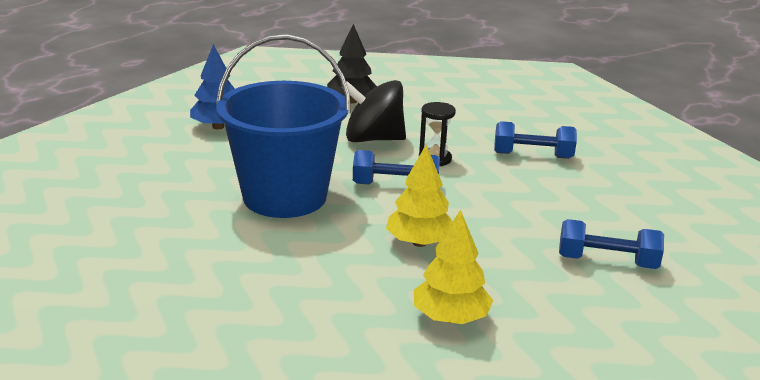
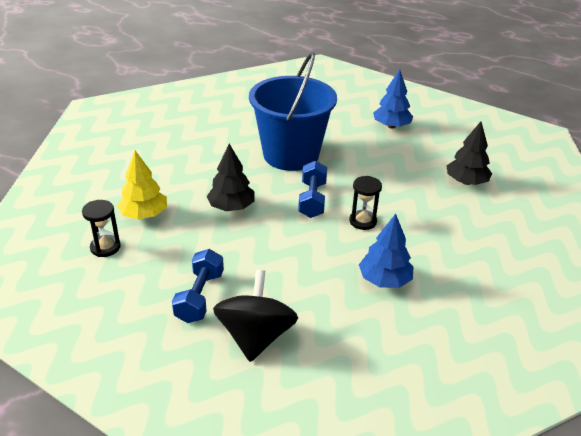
camera: 90 degrees right, 10 degrees up
(373, 139) = (392, 191): black spinning top -> black spinning top (255, 336)
(419, 242) = (231, 207): yellow tree -> black tree
(532, 155) = (384, 280): blue dumbbell -> blue tree
(540, 348) = (105, 247): none -> black hourglass

